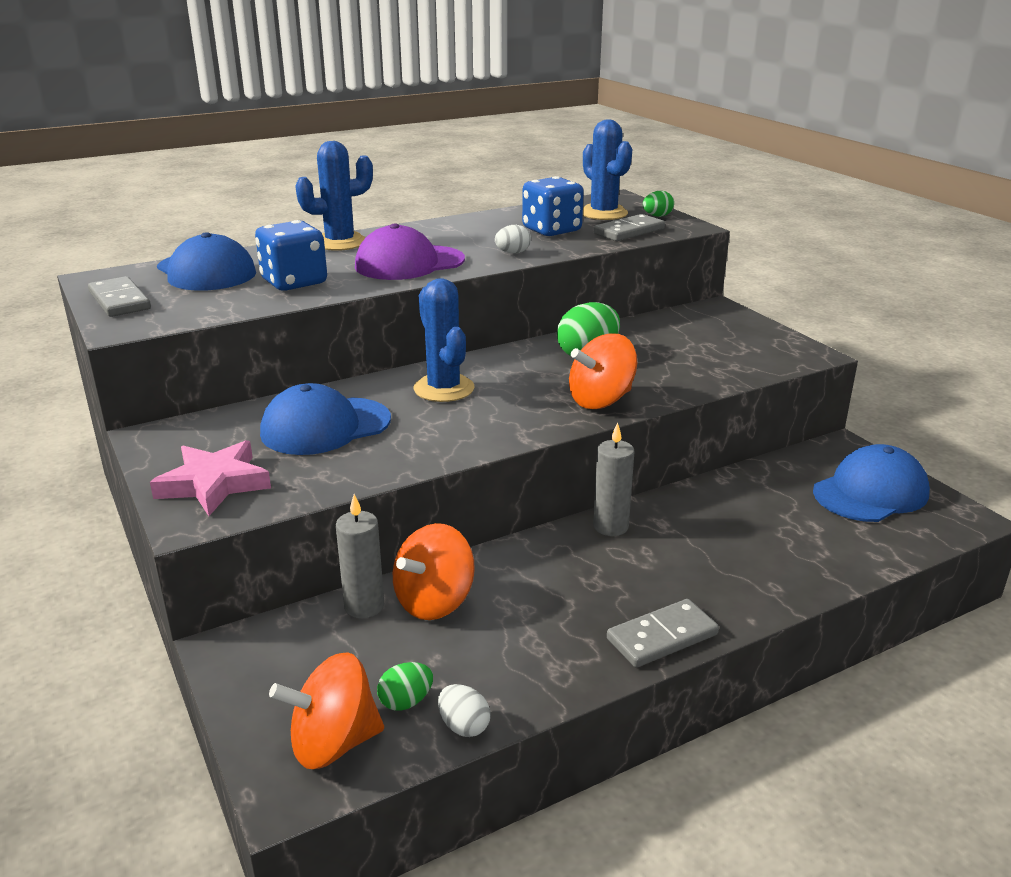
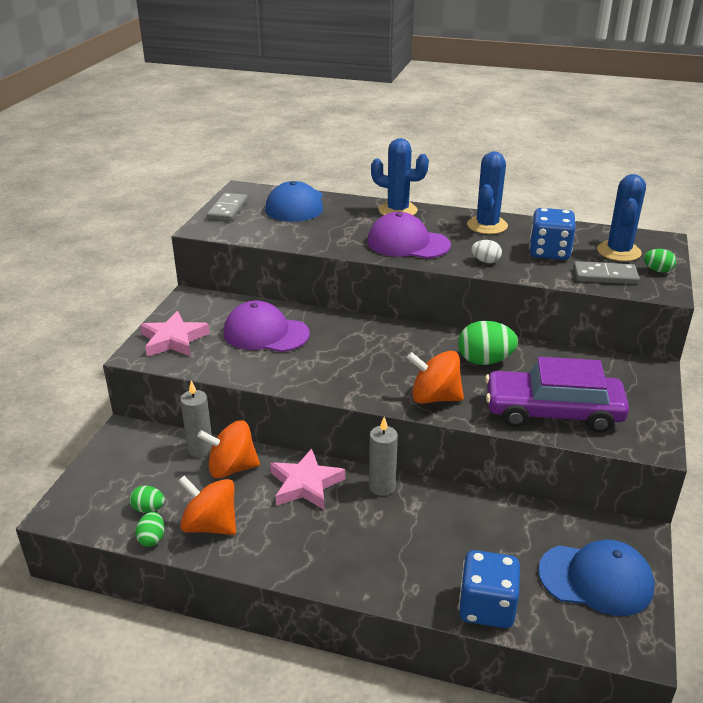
camera: 45 degrees right, 5 degrees up
(294, 282) = (323, 231): blue dice -> blue dice (486, 607)
(325, 426) = (266, 333): blue cap -> purple cap
(333, 743) = (98, 505): orange spinning top -> orange spinning top (210, 525)
(444, 389) = (360, 341): blue cactus -> blue cactus (487, 225)
(464, 726) = (152, 538): white egg -> green egg
(538, 568) = (305, 484): none -> pink star
(662, 637) = (303, 567): grey domino -> none
(708, 366) = (552, 412): none -> purple car

